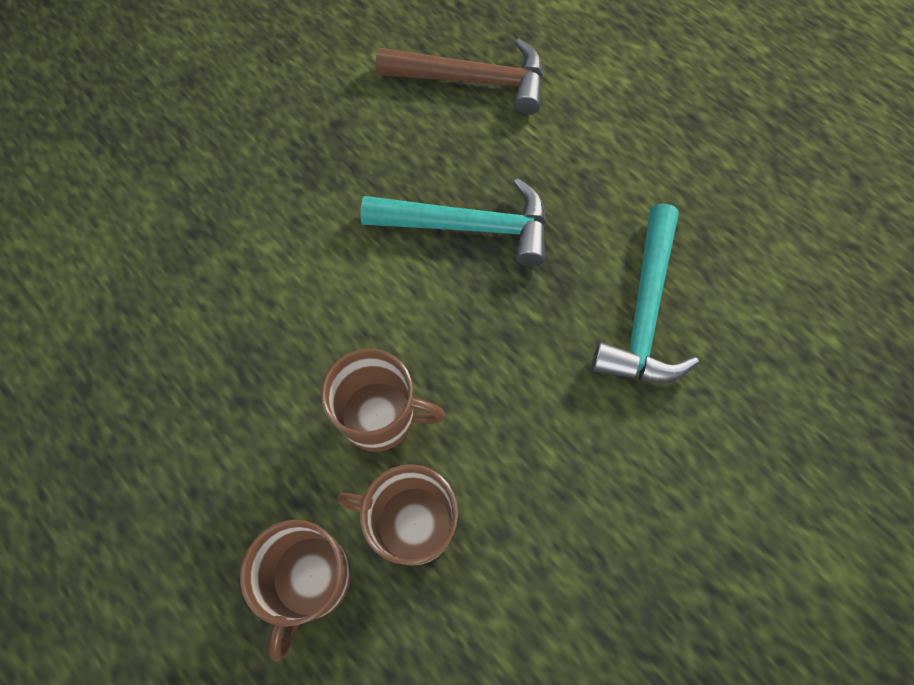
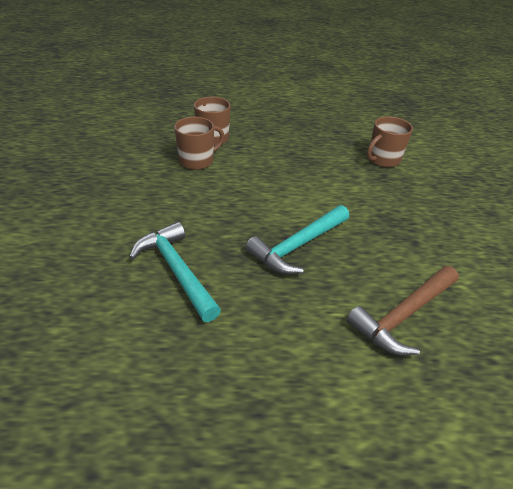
camera: 130 degrees right, 25 degrees down
(380, 417) = (243, 174): brown mug -> brown mug (383, 159)

